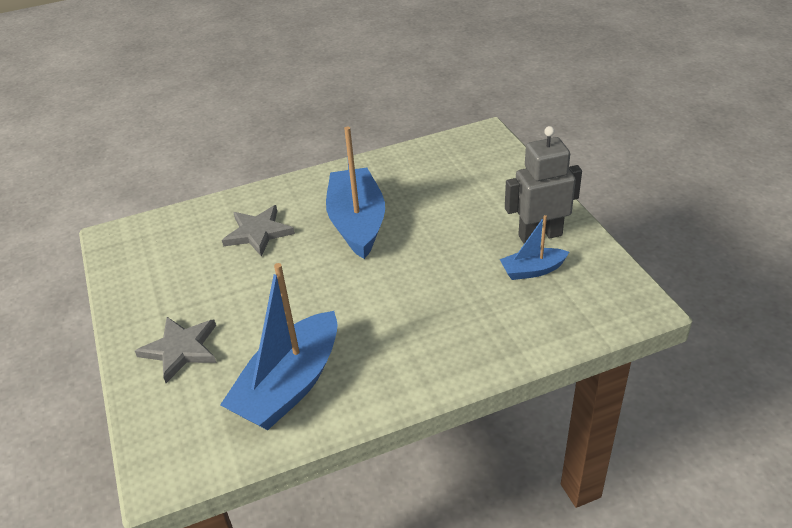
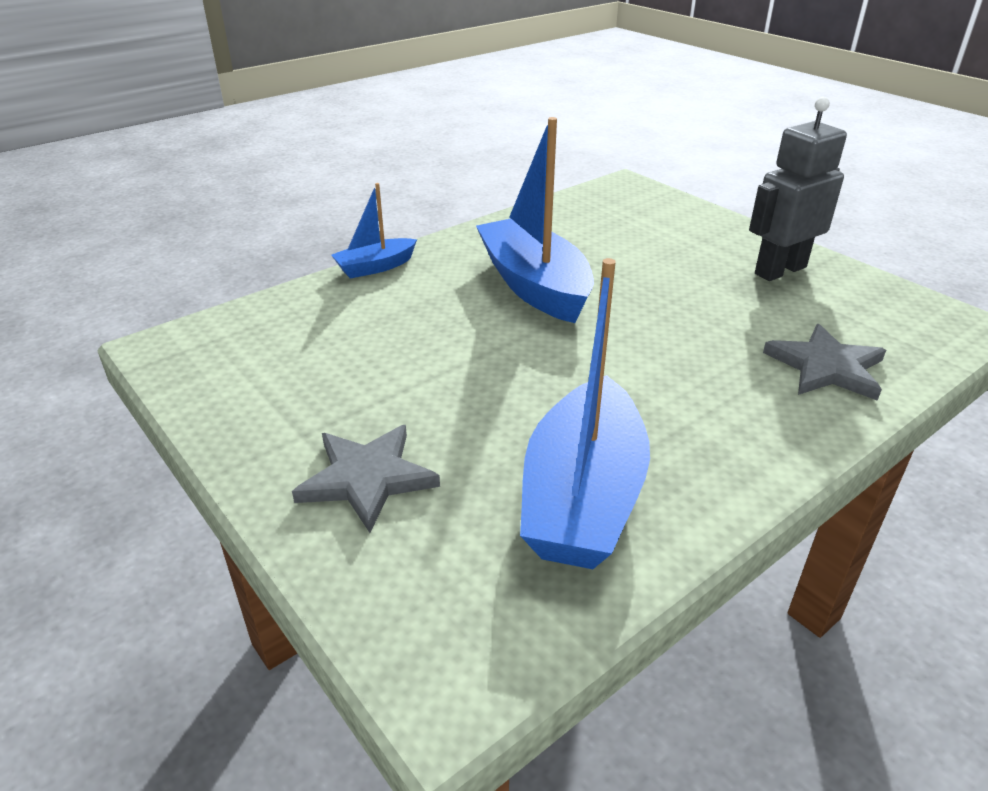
camera: 20 degrees left, 5 degrees down
(258, 233) = (398, 313): grey star -> grey star (826, 367)
(532, 270) = (804, 306): blue boat -> blue boat (375, 267)

